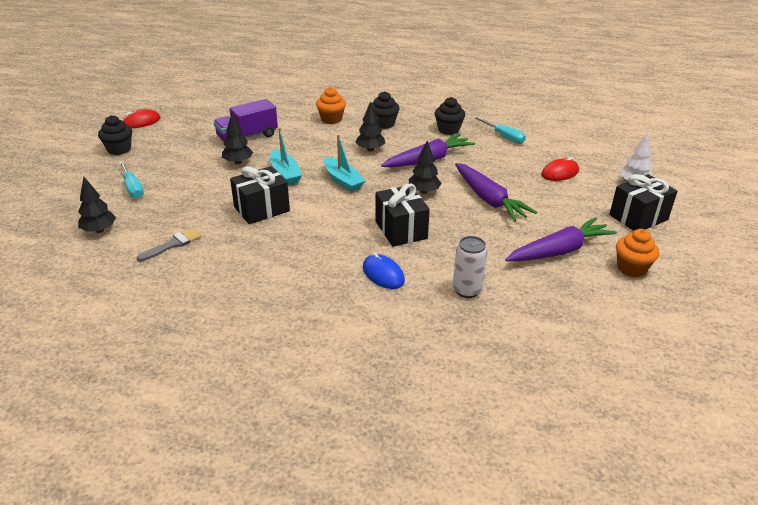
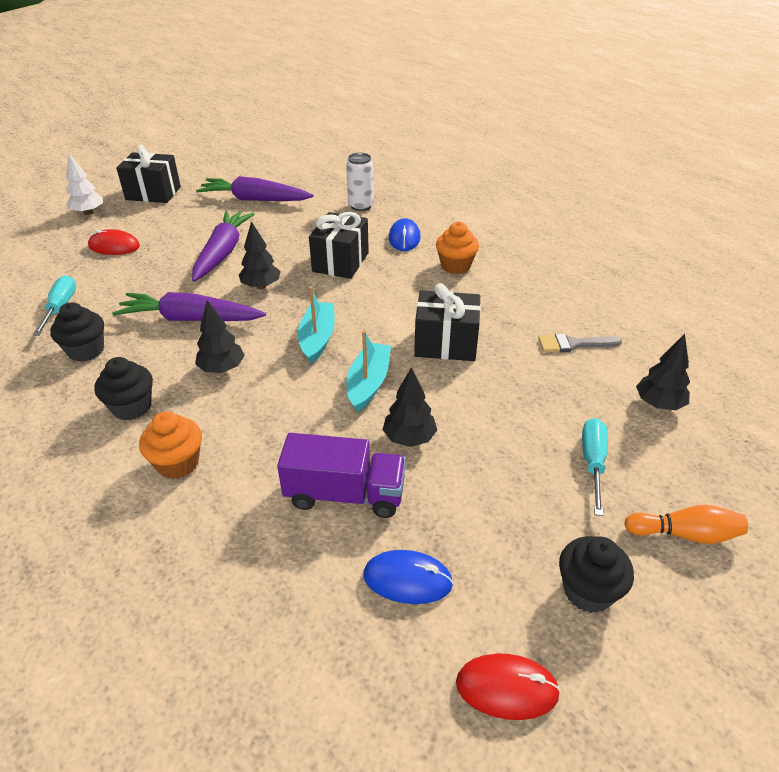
camera: 140 degrees left, 5 degrees up
(76, 180) = (685, 534): none -> orange bowling pin
(197, 128) = (407, 579): none -> blue mouse
(631, 268) = (234, 174): orange cupcake -> orange cupcake (455, 266)

